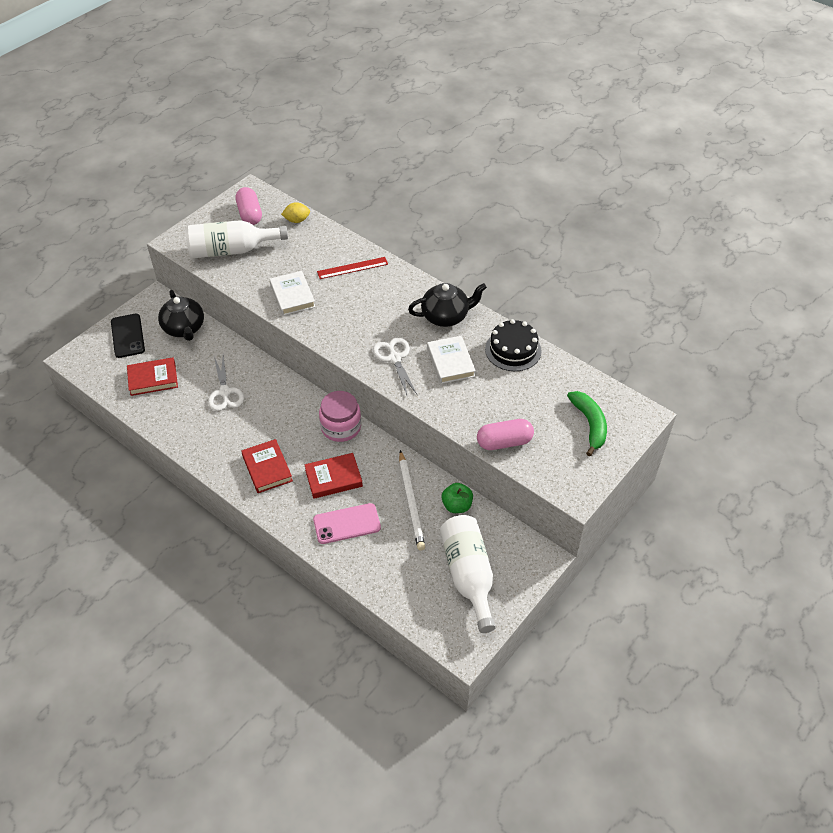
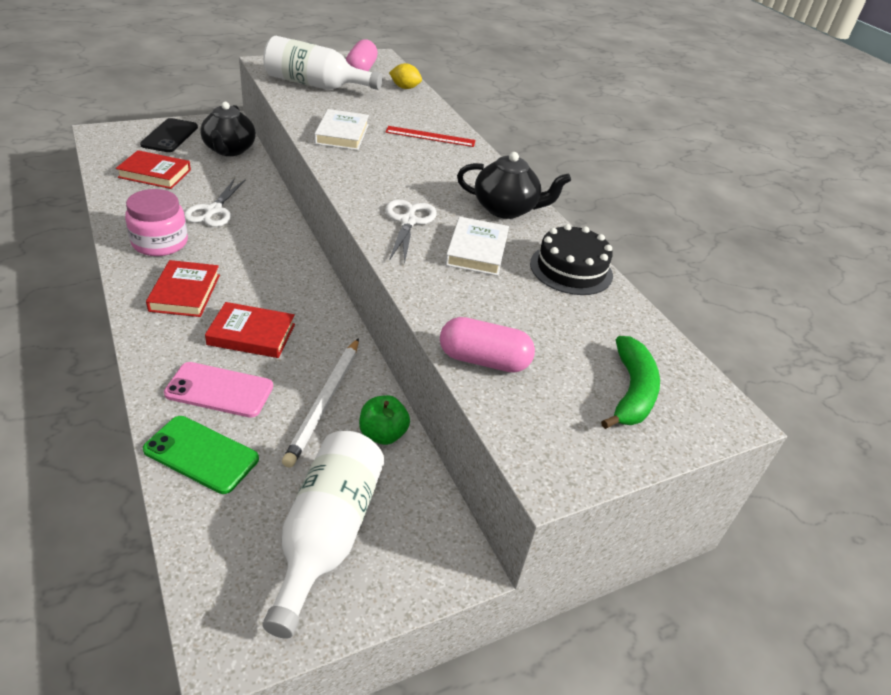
camera: 20 degrees right, 10 degrees down
(341, 427) = (309, 289): pink jar -> pink jar (160, 243)
(370, 566) = (201, 454): none -> green phone

